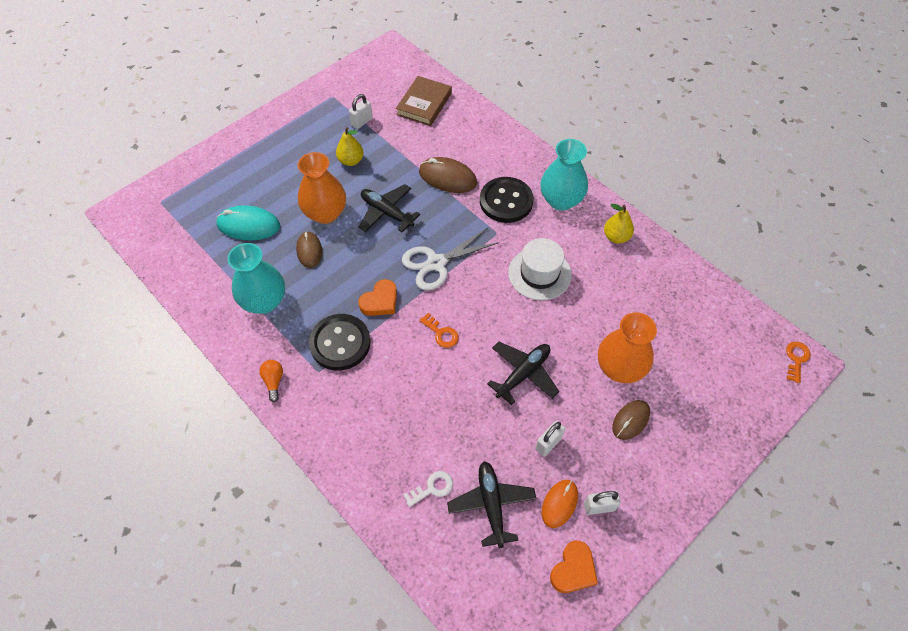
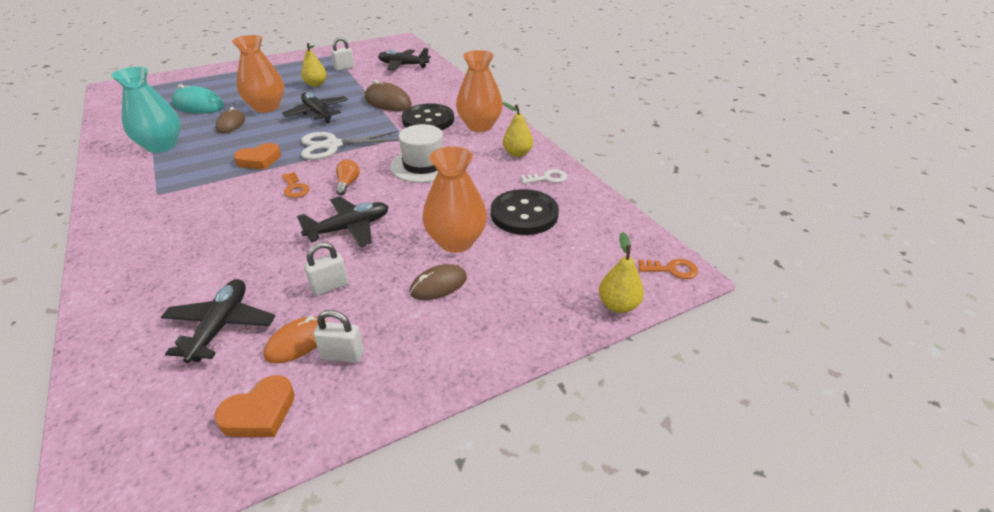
camera: 15 degrees right, 20 degrees down
(274, 381) = (111, 193): orange light bulb -> orange light bulb (347, 184)
(340, 343) = (196, 179): black button -> black button (524, 214)
(424, 104) = (403, 65): brown book -> black plane
(432, 488) = (172, 298): white key -> white key (547, 178)
(561, 200) = (479, 126): turquoise vase -> orange vase
(770, 407) = (618, 305): none -> yellow pear
(796, 359) = (672, 269): orange key -> orange key turned 60 degrees clockwise

